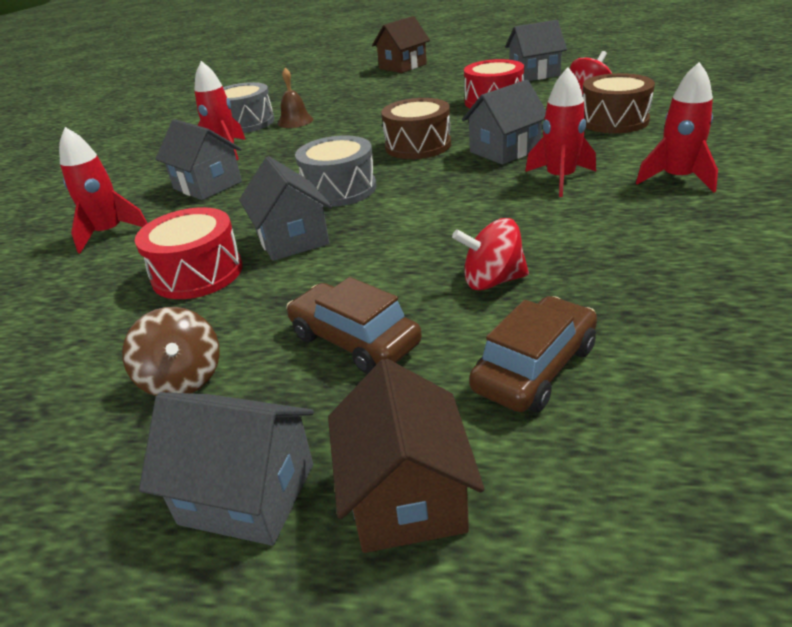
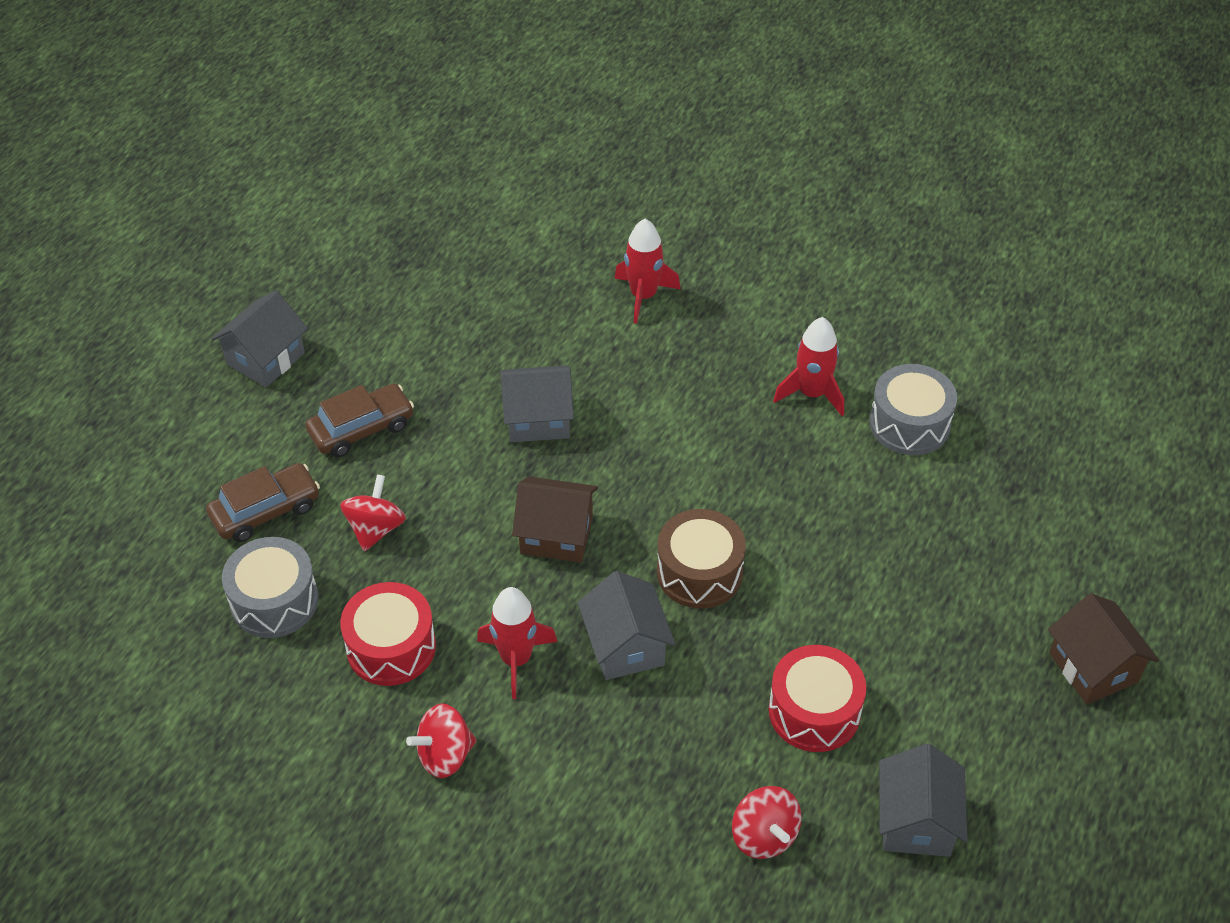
camera: 105 degrees right, 15 degrees up
(183, 379) = (383, 337): brown spinning top -> none
(197, 273) = (521, 352): red drum -> red drum (391, 647)
(207, 185) = (712, 370): grey house -> none
(295, 121) = (881, 474): brown bell -> none
(339, 189) = (622, 473): grey drum -> grey drum (274, 601)
(406, 496) = (217, 420): brown house -> brown house (556, 535)
(535, 368) = (266, 511): brown car -> brown car turned 90 degrees counterclockwise
(614, 121) = (640, 801): brown drum -> none
(677, 179) = (445, 755): red rocket -> red spinning top

